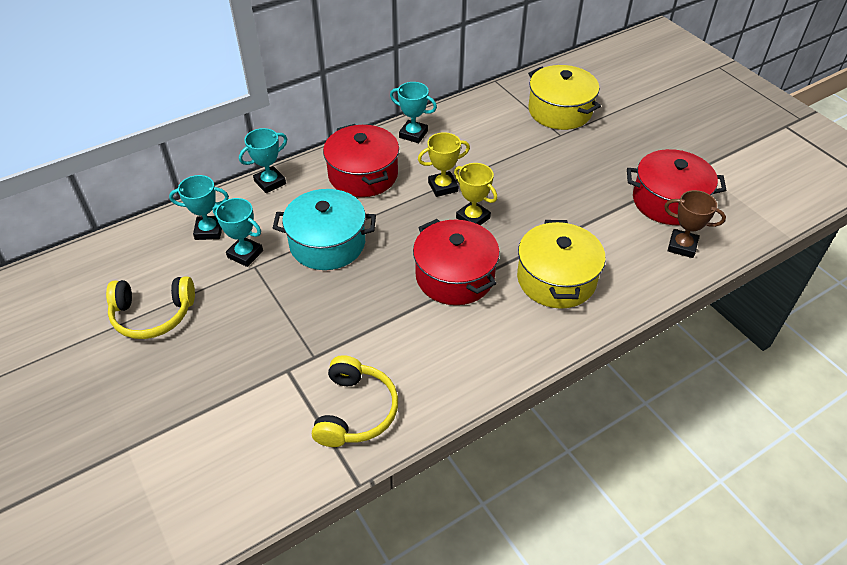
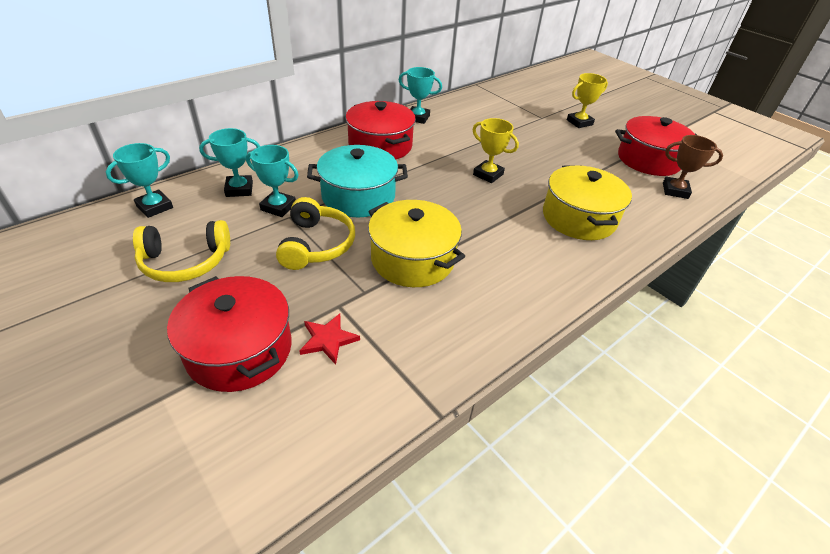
camera: 10 degrees left, 5 degrees down
(270, 182) = (294, 152): turquoise trophy -> turquoise trophy (154, 207)
(272, 404) = (328, 340): none -> red star
(355, 411) = (420, 341): yellow headphones -> yellow headphones (316, 244)
(443, 187) = (454, 153): yellow trophy -> yellow trophy (579, 122)
(455, 276) = (486, 218): red pot -> red pot (239, 350)
(560, 111) = (535, 103): yellow pot -> yellow pot (413, 259)

